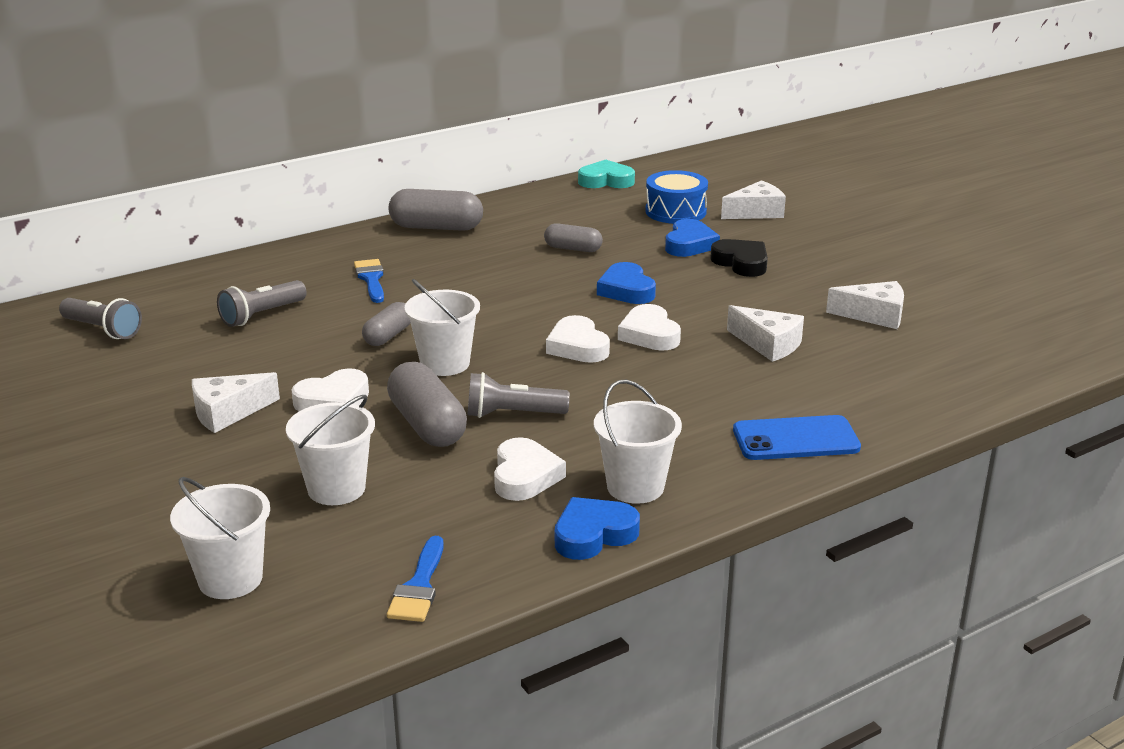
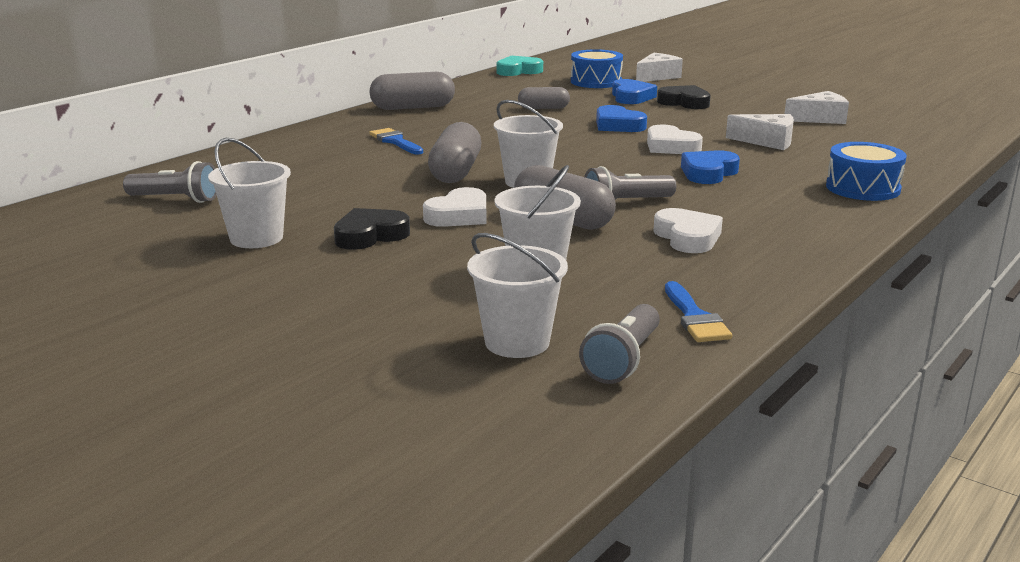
camera: 20 degrees left, 5 degrees down
(228, 413) = (370, 235): white cheese -> black heart
(262, 315) = (323, 173): grey flashlight -> grey flashlight (623, 360)
(388, 336) = (455, 172): grey capsule -> grey capsule, size x1.64
(577, 346) = (624, 159): white heart -> none
(593, 534) = (792, 263): blue heart -> blue heart (708, 173)
(635, 487) = (784, 231): white bucket -> white bucket (256, 238)
(795, 439) = (863, 188): blue phone -> blue drum

